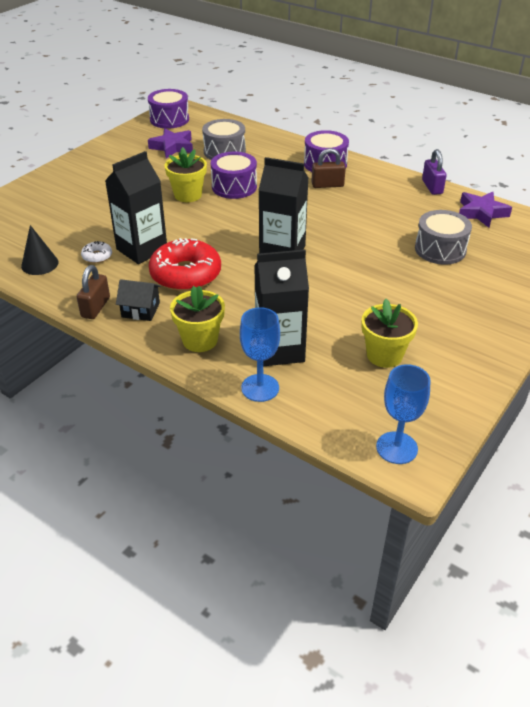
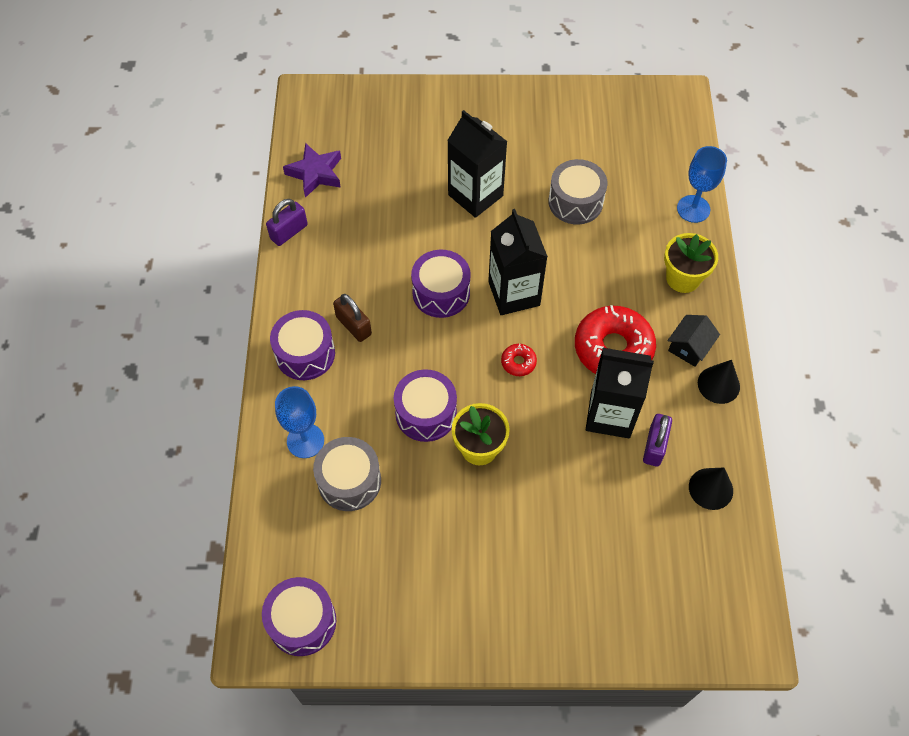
camera: 125 degrees left, 20 degrees up
(95, 307) = (718, 384): brown padlock -> black cone
(97, 256) = (654, 446): white donut -> purple padlock
(140, 310) = (689, 347): black house -> black house turned 60 degrees clockwise
(172, 147) = (380, 552): purple star -> none
(226, 231) = (518, 362): none -> red donut
(279, 350) = (644, 220): black carton -> black carton (475, 195)
(317, 224) = (441, 293): none -> purple drum
(384, 355) = (589, 155): yellow flower pot -> none
(396, 448) = (673, 110): blue goblet -> blue goblet (305, 441)
(440, 249) = (409, 179): grey drum -> grey drum (575, 202)

